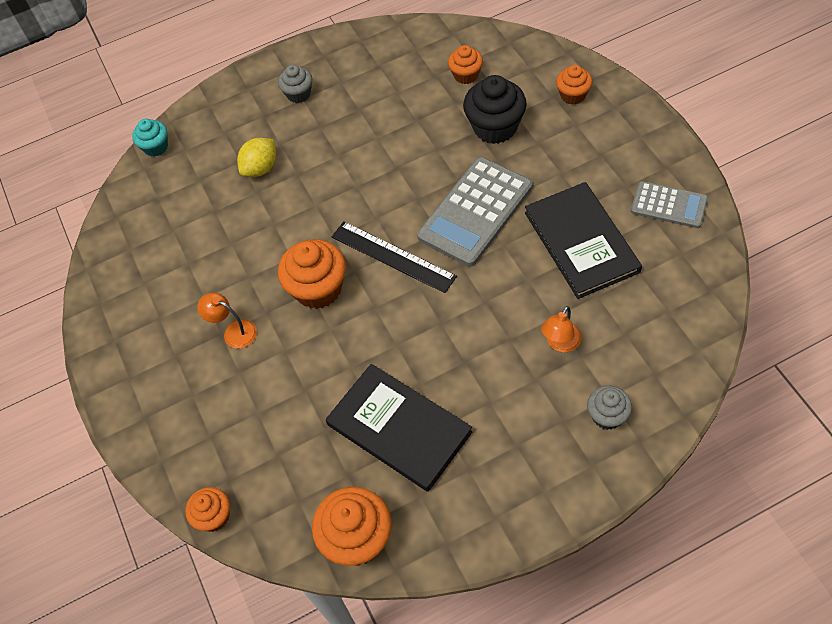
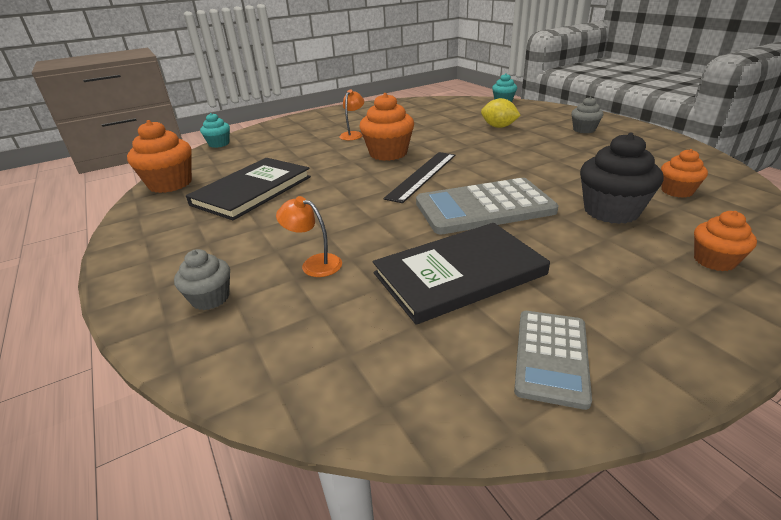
camera: 80 degrees right, 25 degrees down
(214, 516) = (219, 144): orange cupcake -> turquoise cupcake
(475, 212) = (484, 207): grey calculator -> grey calculator turned 45 degrees counterclockwise

